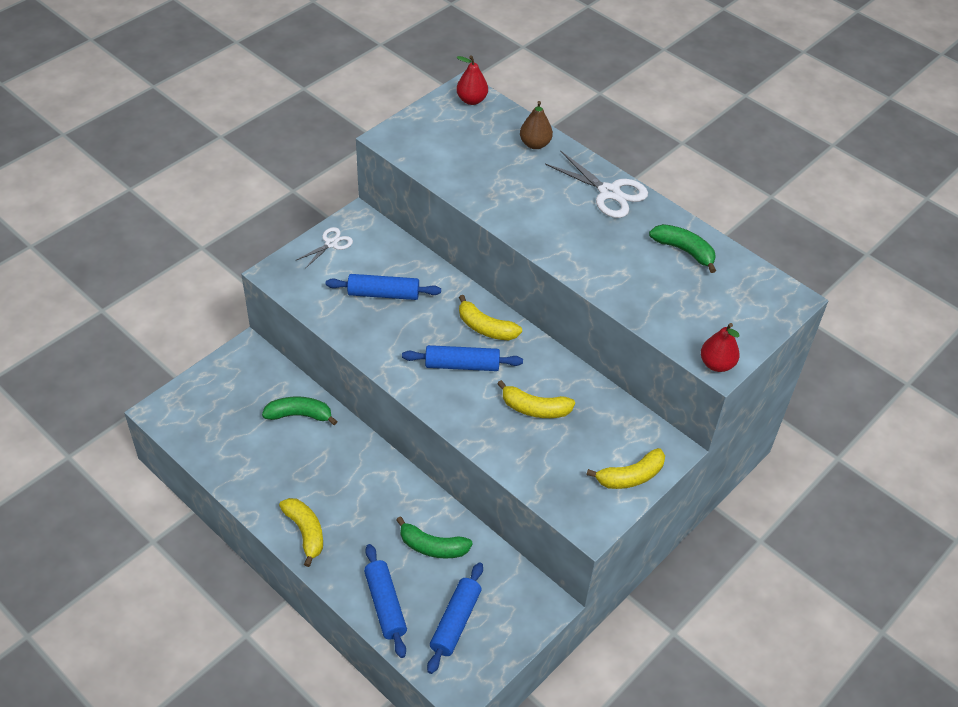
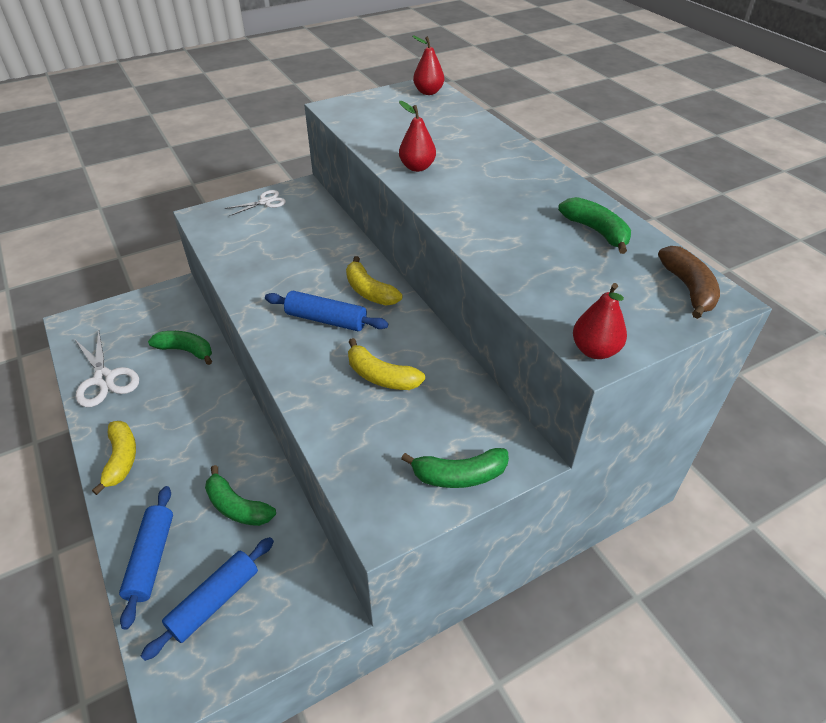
camera: 20 degrees right, 5 degrees down
(383, 294) = (287, 247): blue rolling pin -> none
(508, 206) = (417, 167): none -> red pear
(535, 144) = (472, 127): brown pear -> none
(609, 192) = (531, 172): white scissors -> white scissors (104, 379)
(630, 476) = (459, 475): yellow banana -> green banana
(767, 294) = (688, 289): none -> brown banana

